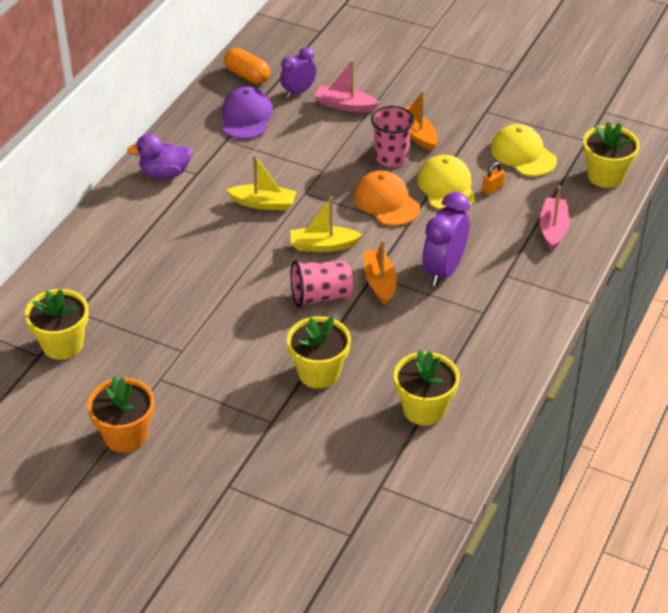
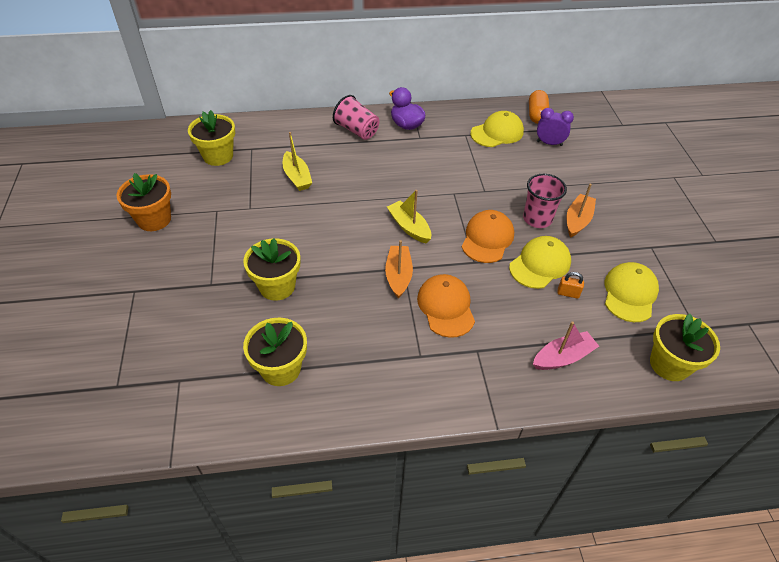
camera: 55 degrees right, 5 degrees up
(246, 117) = (497, 133): purple cap -> yellow cap
(263, 203) = (422, 179): yellow boat -> yellow boat (297, 177)
(320, 296) = (356, 250): pink cup -> pink cup (357, 130)
(345, 105) = (563, 170): pink boat -> none
(379, 282) = (398, 275): orange boat -> orange boat turned 45 degrees counterclockwise
(443, 270) = (446, 307): purple clock -> orange cap

